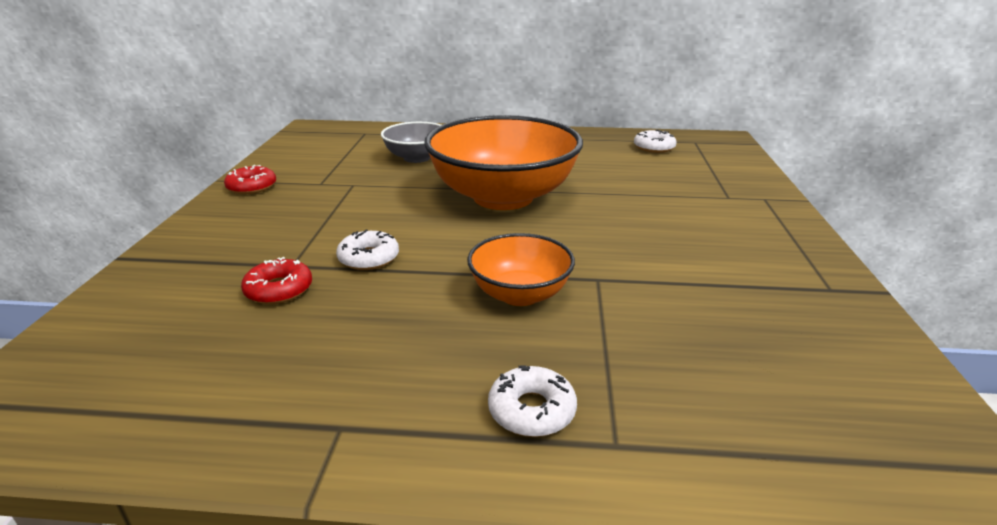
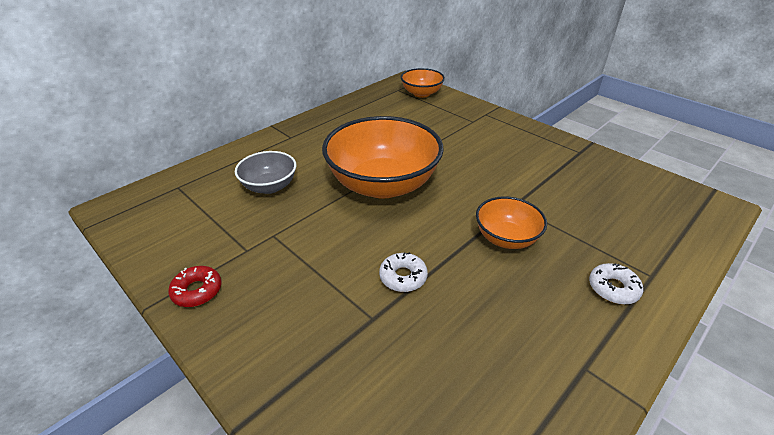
camera: 50 degrees left, 10 degrees up
(279, 290) = (404, 338): red donut -> none
(654, 147) = (387, 104): white donut -> none
(717, 153) = (421, 93): none -> orange bowl

